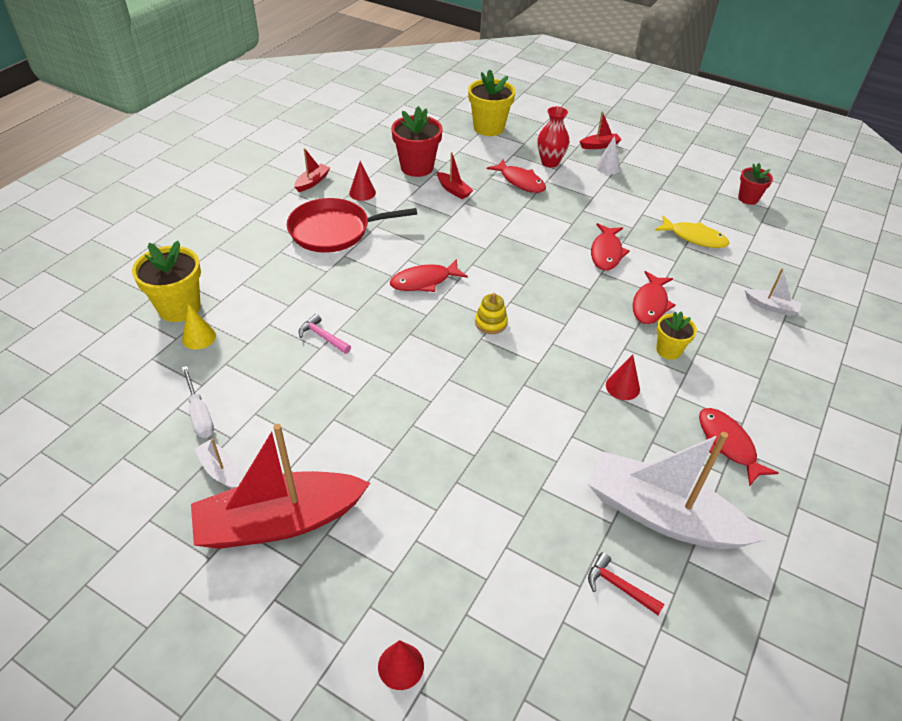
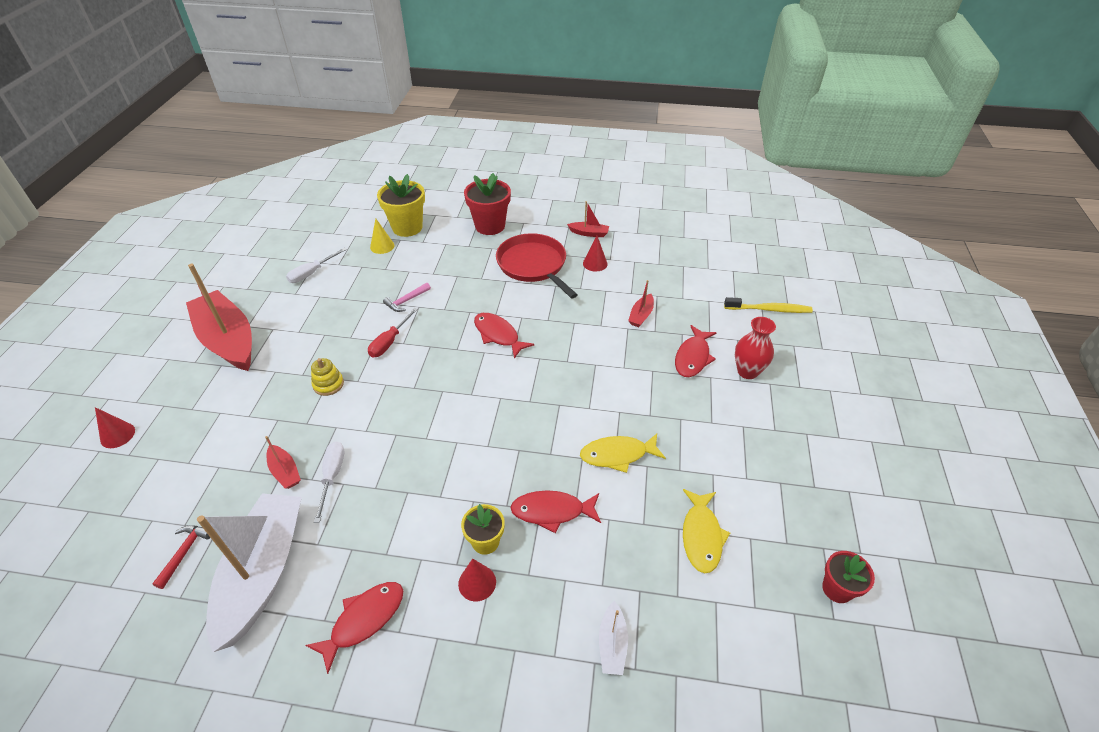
camera: 70 degrees right, 0 degrees up
(220, 470) = (266, 299): white boat -> none
(323, 336) = (406, 301): pink hammer -> pink hammer turned 150 degrees counterclockwise
(384, 363) = (389, 342): none -> red screwdriver
(417, 167) = (658, 282): red flower pot -> red flower pot (490, 226)
(488, 128) = (769, 309): yellow flower pot -> yellow toothbrush
(491, 323) = (464, 392): yellow stacking toy -> yellow stacking toy (328, 384)
(559, 443) = (332, 476): none -> white screwdriver
(600, 145) = (821, 406): red boat -> red boat (285, 471)
(606, 253) = (617, 455): red fish -> yellow fish
(607, 167) = (781, 423): white cone -> none
(622, 387) = (417, 510): red cone -> red cone (477, 582)

